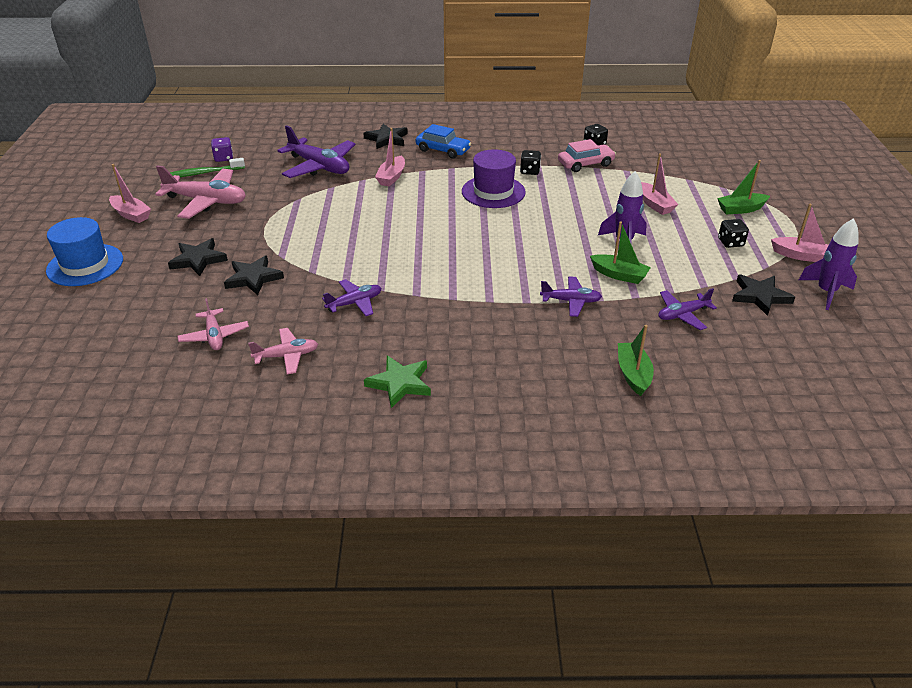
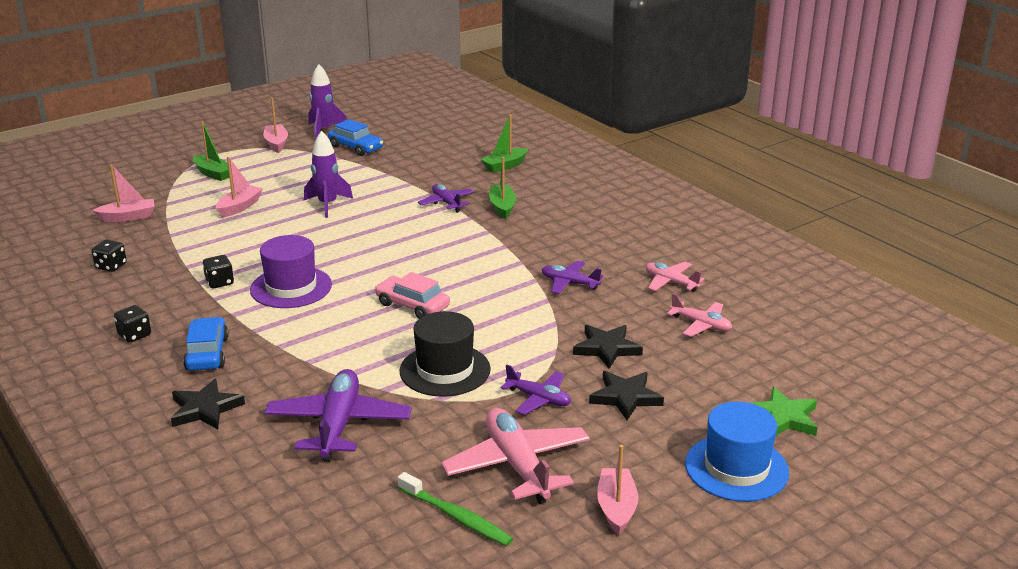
camera: 125 degrees left, 10 degrees down
(214, 336) = (701, 325): pink plane -> pink plane turned 90 degrees clockwise
(223, 158) = (393, 525): purple dice -> none
(321, 211) = (445, 370): none -> black hat
(391, 177) = (316, 360): pink boat -> pink boat (128, 217)
(400, 383) = (628, 231): green star -> green star (783, 417)
(585, 164) = (173, 258): pink car -> pink car (412, 305)
(619, 275) = (385, 195): green boat -> green boat (502, 207)
(682, 315) = (413, 165): purple plane -> purple plane (539, 399)
(730, 242) = (282, 168): black dice -> black dice (134, 335)
(760, 296) = (356, 147): black star -> blue car

